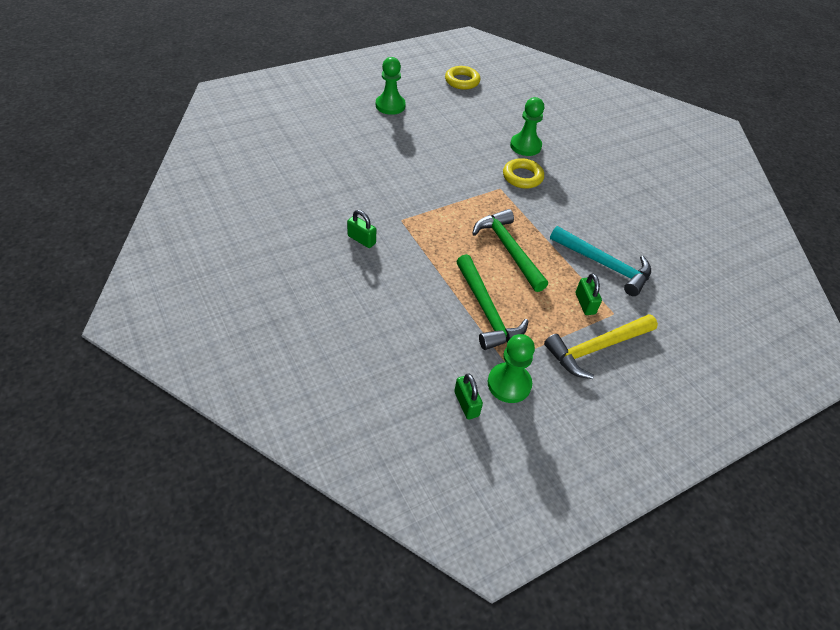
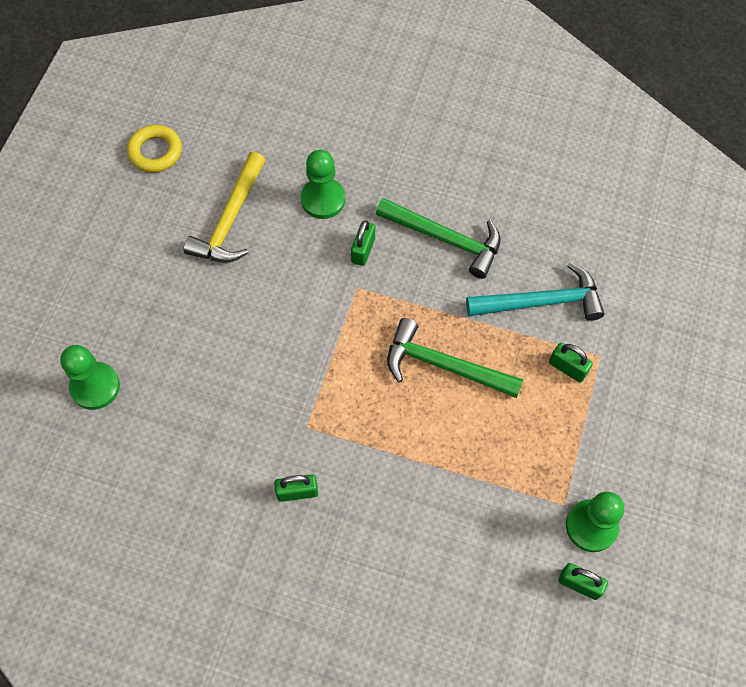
camera: 40 degrees left, 15 degrees up
(390, 106) = (117, 267): green pawn -> green pawn (95, 387)
(486, 311) = (496, 463): green hammer -> green hammer (445, 239)
(522, 177) = (363, 250): yellow ring -> green padlock
(596, 348) = (621, 412): yellow hammer -> yellow hammer (230, 220)

